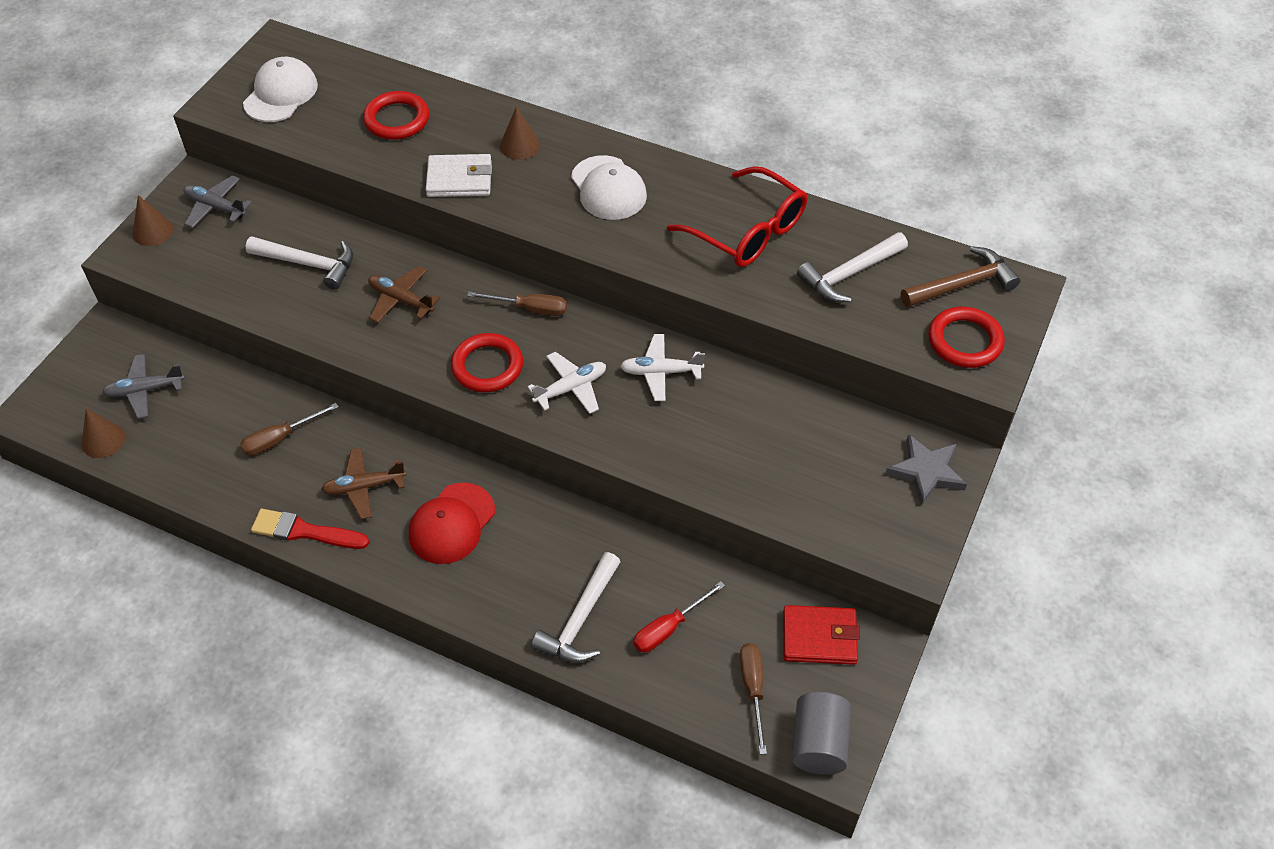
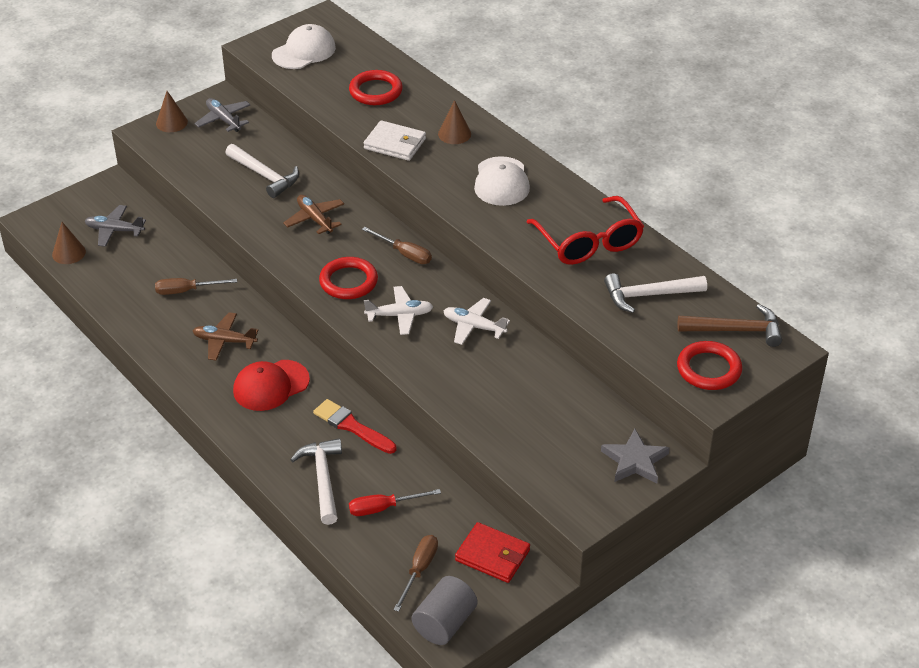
camera: 25 degrees right, 10 degrees down
(305, 531) = (167, 355): red brush -> red brush (352, 427)
(580, 619) = (322, 479): white hammer -> white hammer turned 120 degrees clockwise

